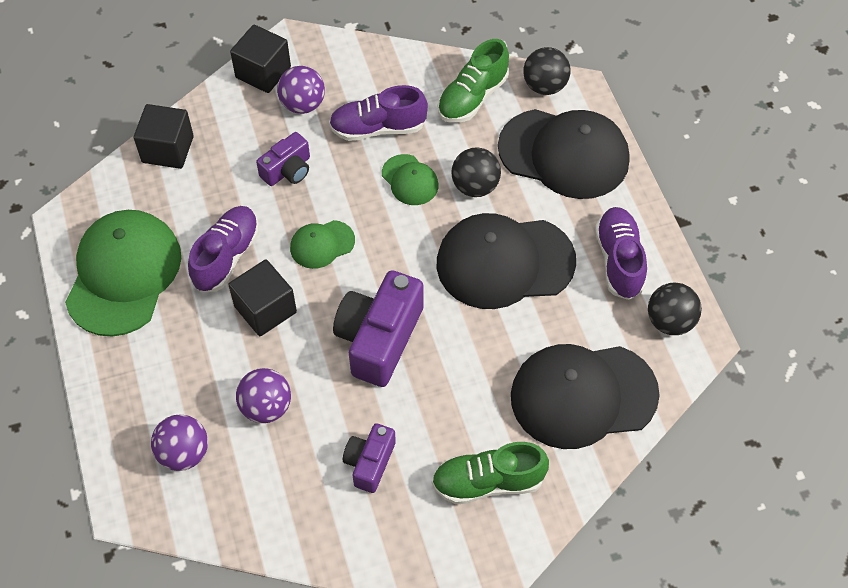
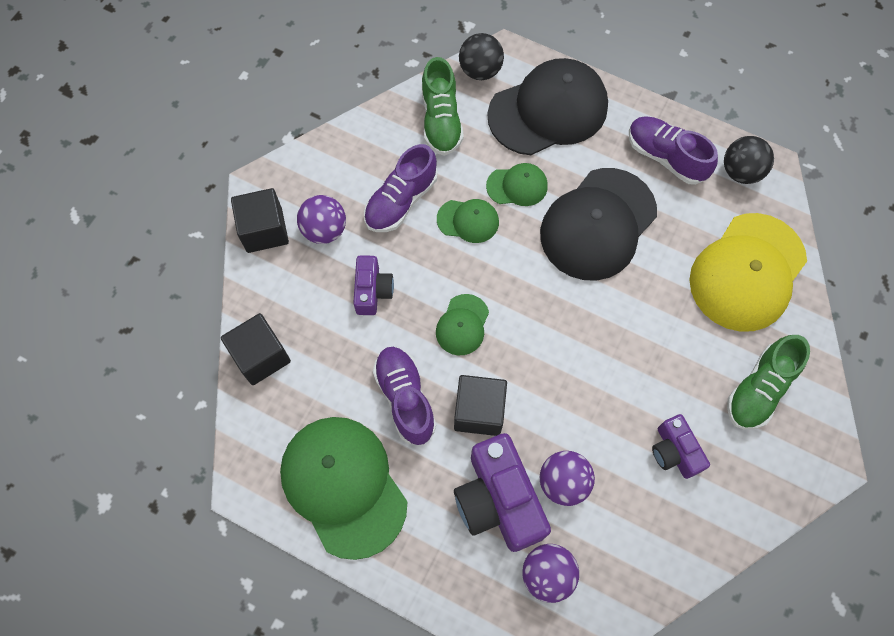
camera: 45 degrees left, 10 degrees up
(379, 338) = (580, 357): purple camera -> purple camera (498, 500)
(475, 186) = (517, 186): black ball -> green cap
(583, 395) = (747, 272): black cap -> yellow cap

